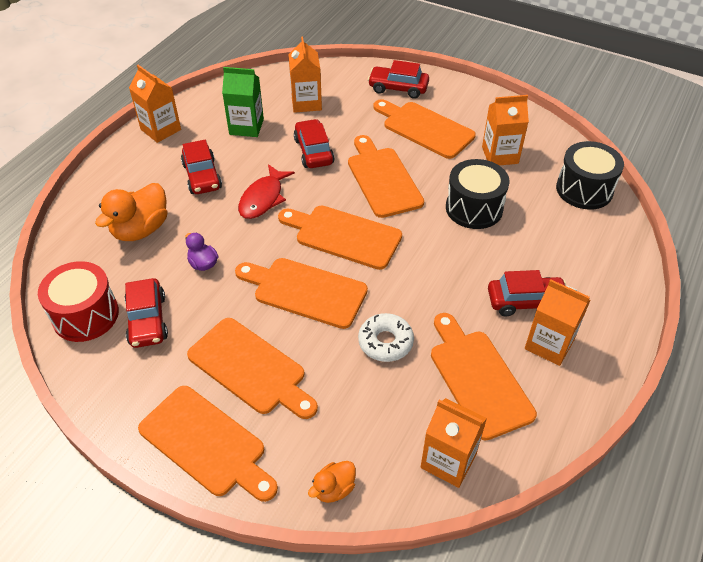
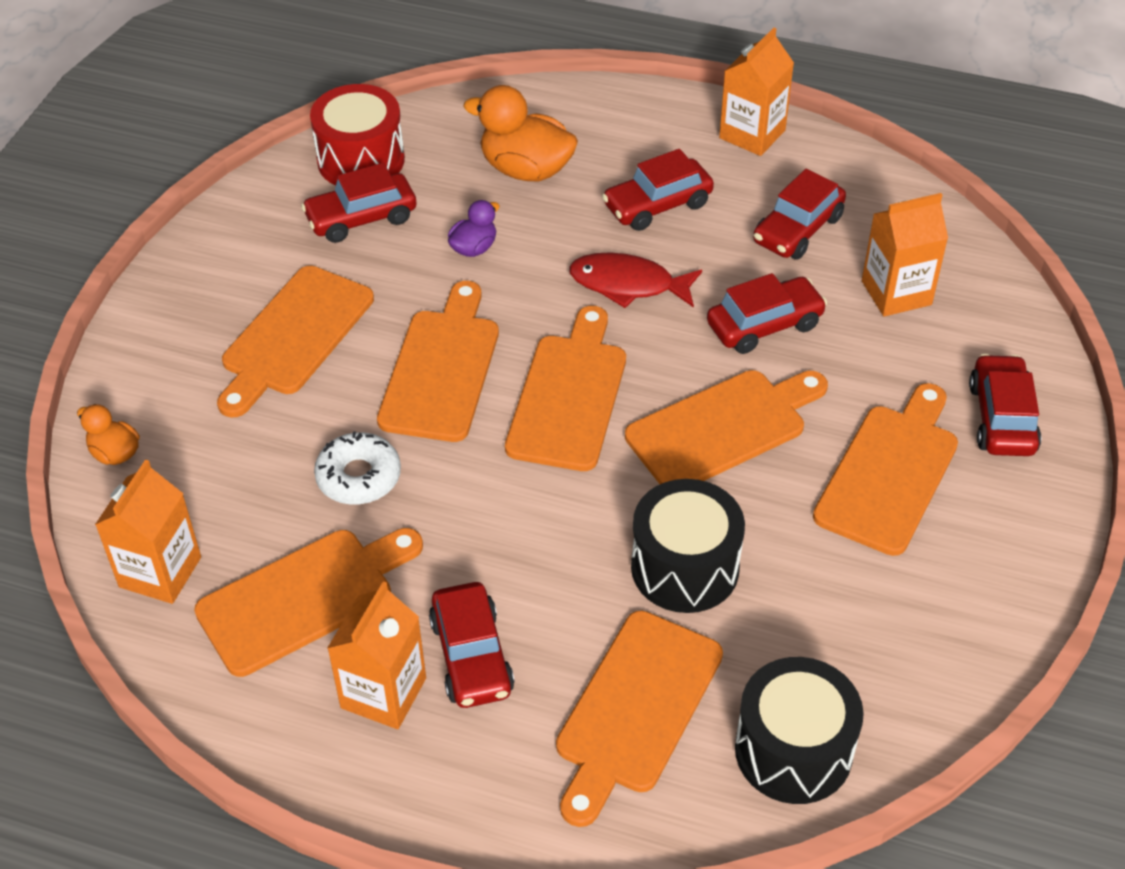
camera: 80 degrees right, 0 degrees up
(206, 443) = (175, 318): orange cutting board -> orange cutting board (635, 709)
(246, 127) = (797, 229): green carton -> red car
(500, 155) = (852, 600): orange carton -> none

